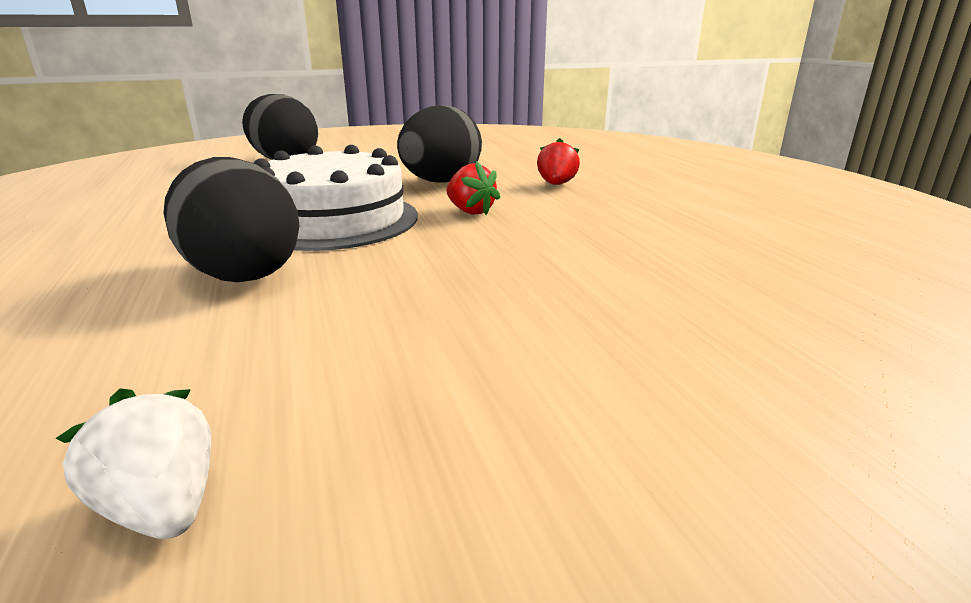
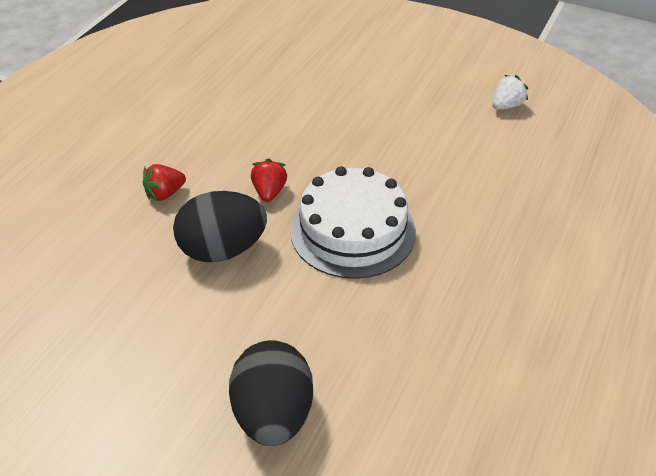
camera: 135 degrees left, 20 degrees up
(162, 507) = (506, 106): white strawberry -> white strawberry turned 135 degrees counterclockwise
(242, 272) = (438, 198): black egg -> none

